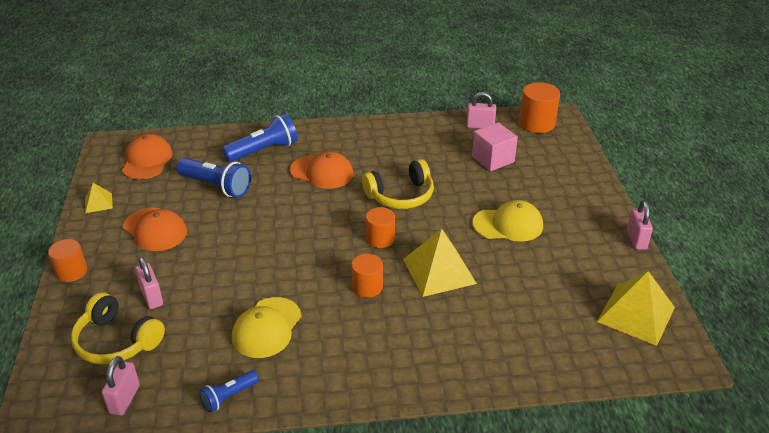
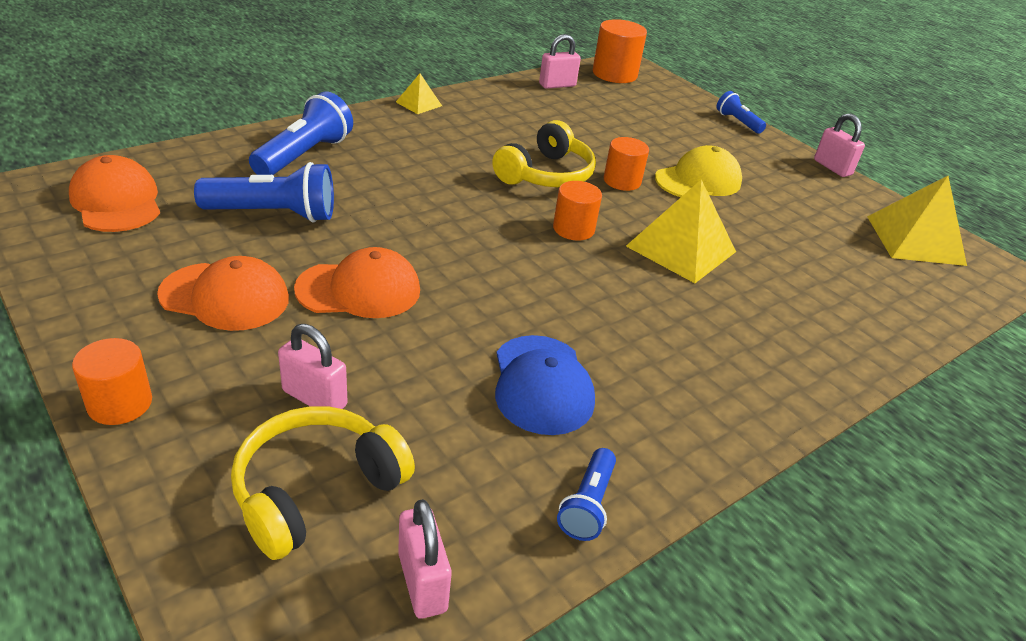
camera: 35 degrees left, 0 degrees up
(98, 203) = (77, 281): yellow pyramid -> yellow pyramid (419, 104)
(116, 341) = (316, 490): yellow headphones -> yellow headphones turned 135 degrees clockwise
(266, 328) = (542, 385): yellow cap -> blue cap
(322, 172) = (416, 167): orange cap -> orange cap (359, 290)
(367, 287) = (618, 290): orange cylinder -> orange cylinder (622, 181)
(493, 159) = (608, 116): pink cube -> none
(597, 184) = (737, 122): none -> blue flashlight

